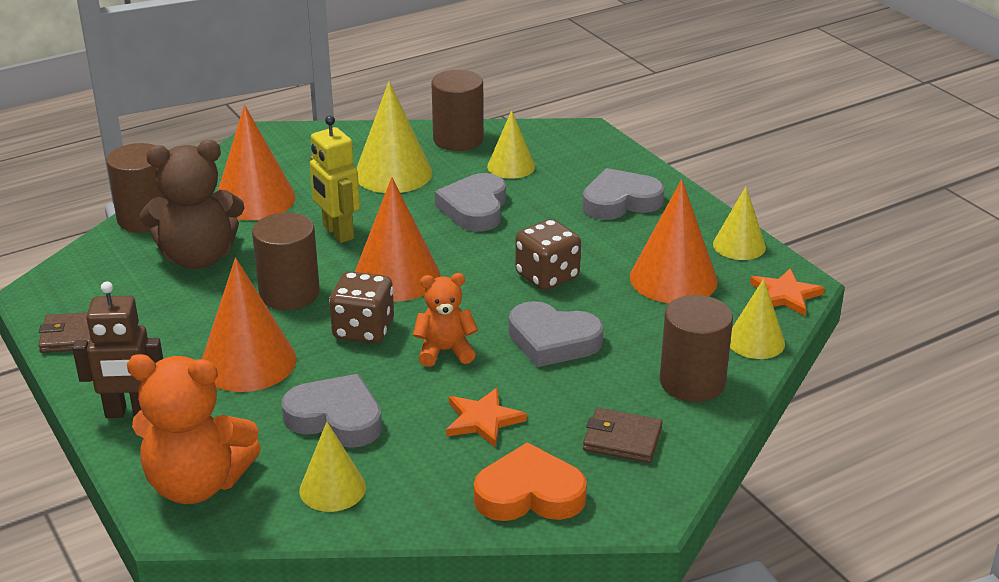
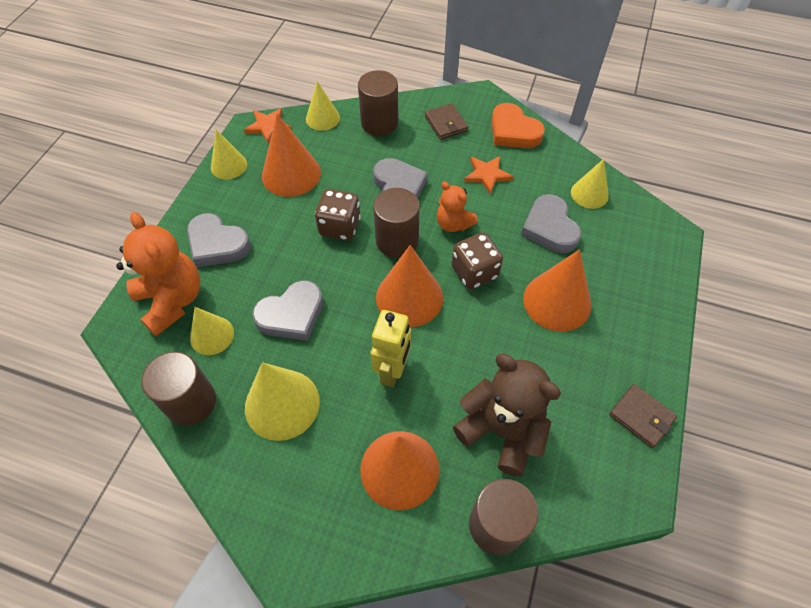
camera: 130 degrees left, 25 degrees up
(130, 412) = (650, 318): brown robot -> none
(197, 484) = (649, 243): orange teddy bear -> orange teddy bear (172, 300)
(289, 293) = (481, 338): brown cylinder -> brown cylinder (397, 241)

